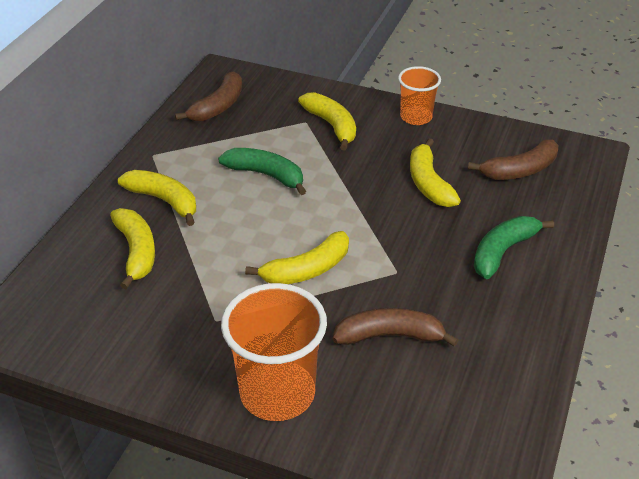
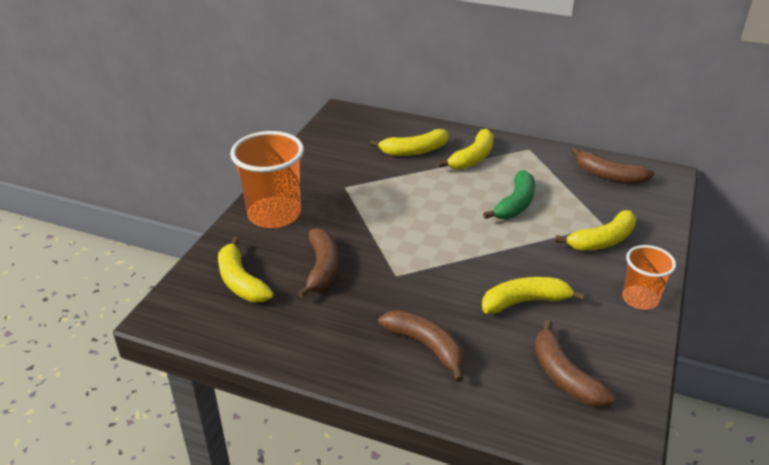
camera: 90 degrees right, 5 degrees down
(307, 270) = (397, 226): yellow banana -> yellow banana (241, 281)
(503, 251) = (426, 347): green banana -> brown banana

